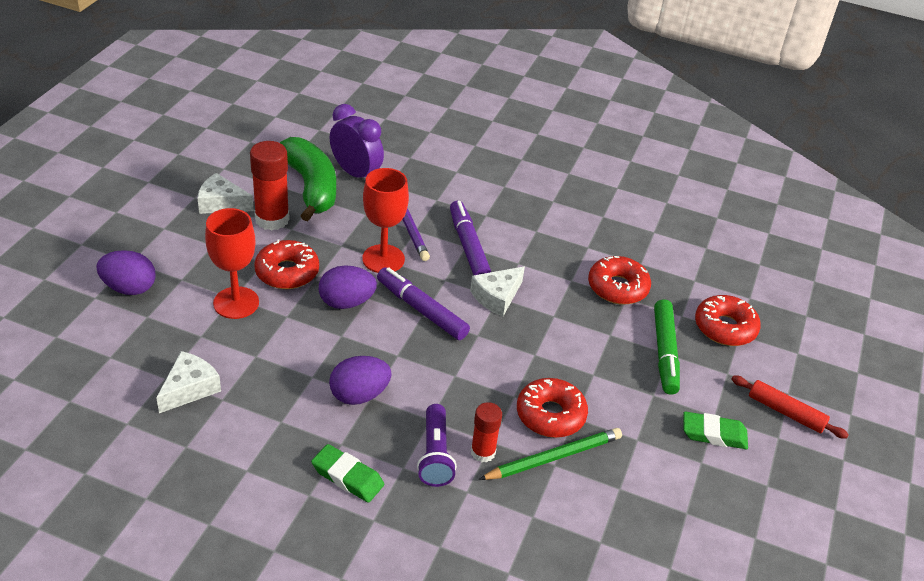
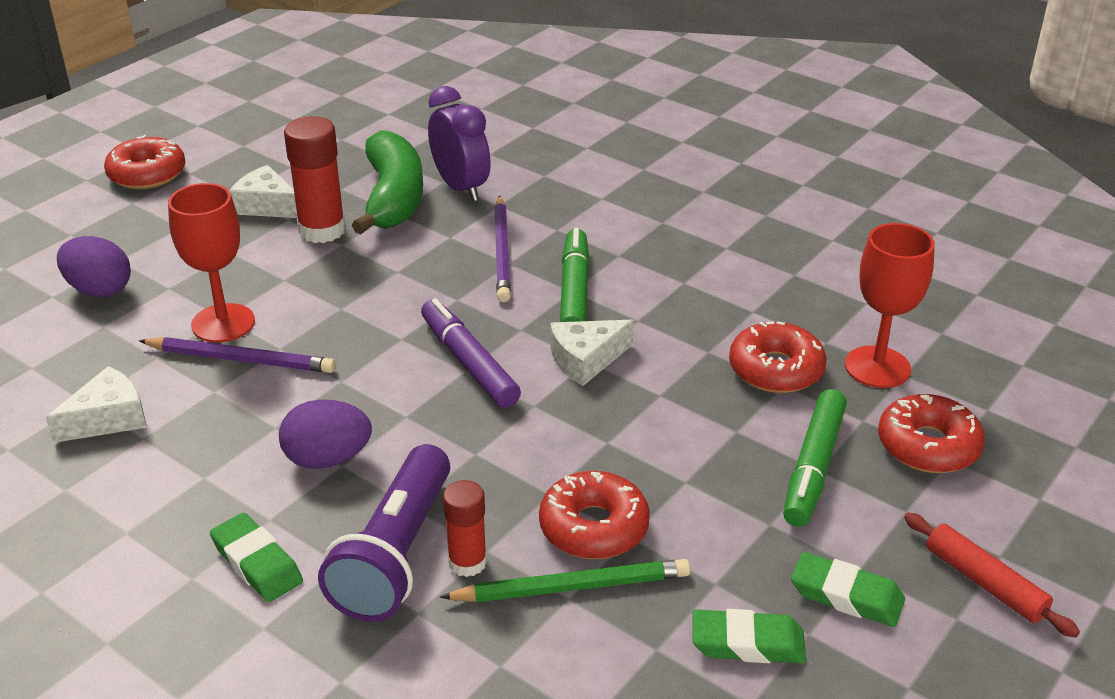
camera: 20 degrees right, 5 degrees down
(262, 329) = (240, 359): none -> purple pencil
(287, 272) = (309, 295): red donut -> red donut (147, 174)
(346, 302) = (369, 341): purple egg -> none
(383, 259) = (446, 293): red goblet -> red goblet (877, 367)
(435, 455) = (396, 555): purple flashlight -> purple flashlight, size x1.53
(468, 246) = (574, 291): purple marker -> green marker
(670, 475) = (747, 643): none -> green eraser

